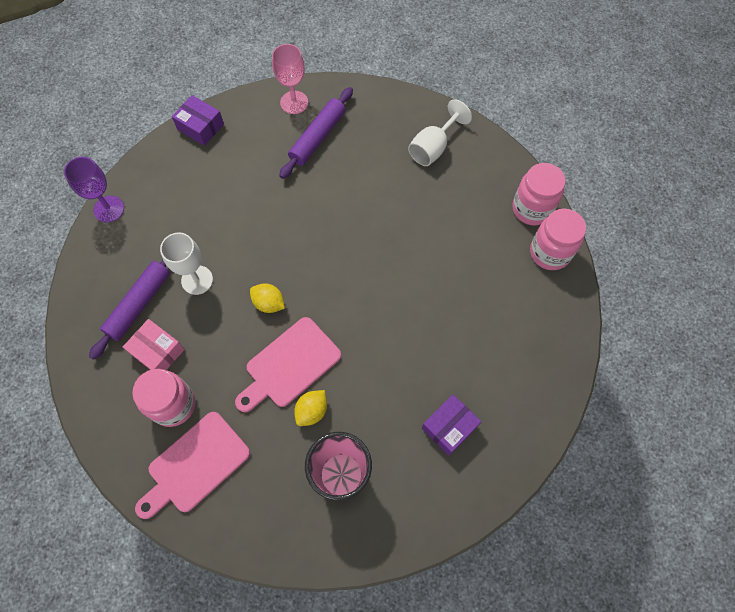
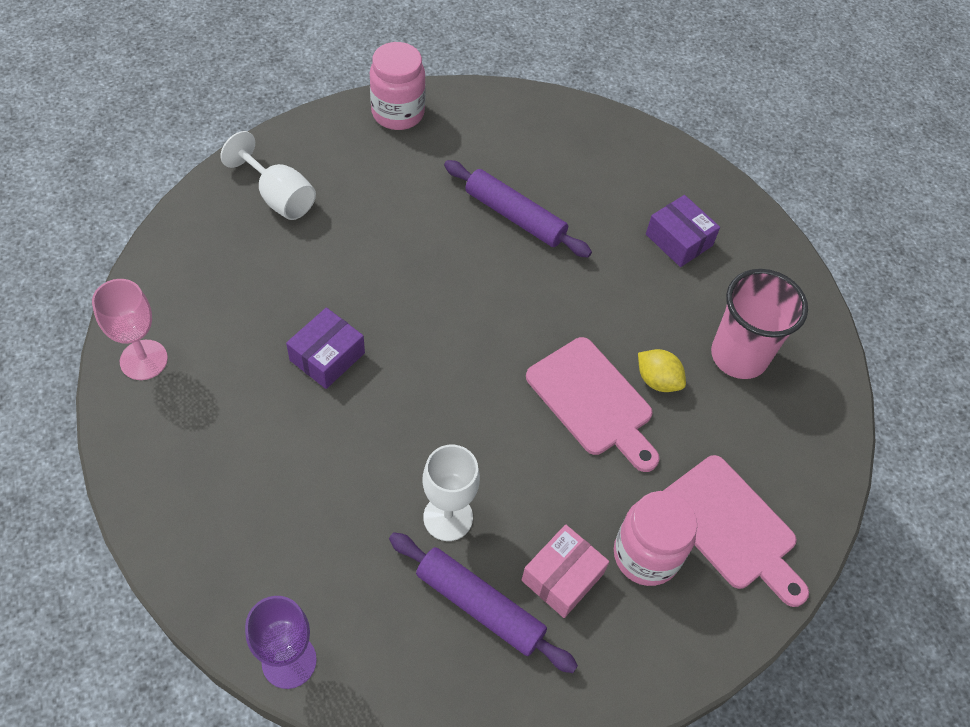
camera: 90 degrees left, 10 degrees down
(200, 127) = (151, 504): purple box -> purple box (327, 357)
(269, 303) = (498, 420): yellow lemon -> none
(318, 137) = (222, 333): purple rolling pin -> purple rolling pin (515, 216)
(550, 252) = (462, 108): pink jar -> none

